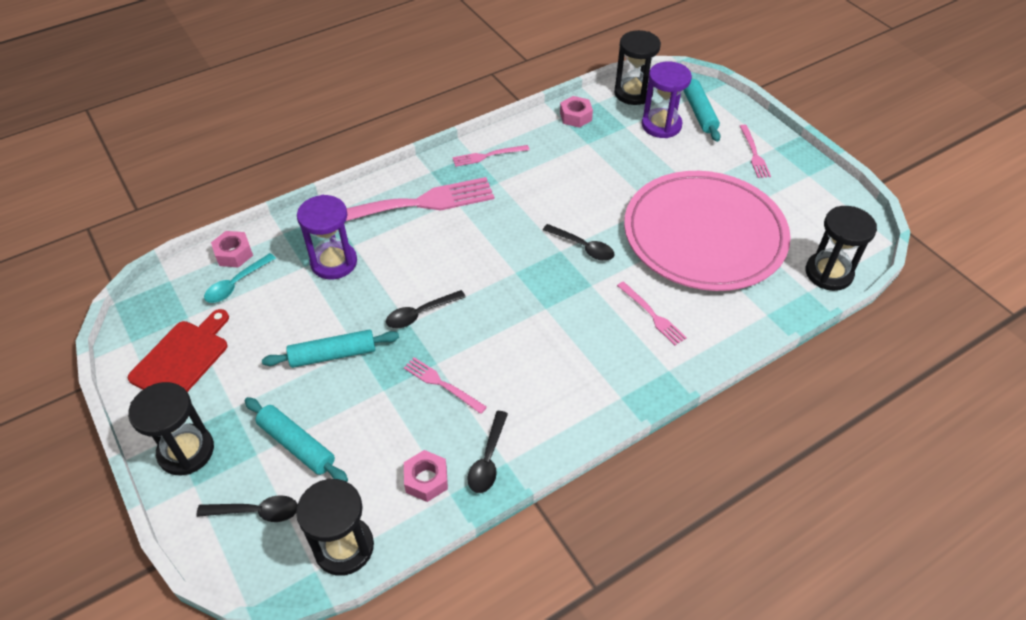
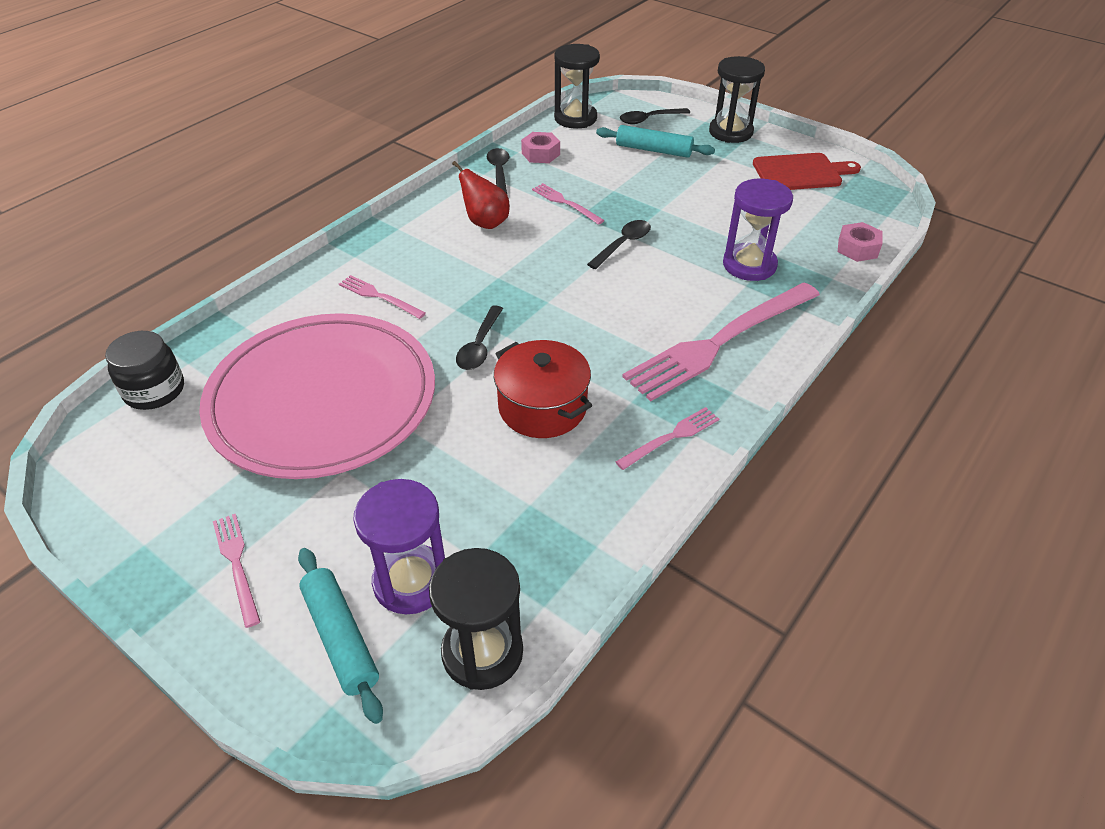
camera: 160 degrees right, 5 degrees down
(182, 358) = (800, 172): red cutting board -> red cutting board turned 105 degrees counterclockwise
(236, 284) = (822, 226): turquoise spoon -> none
(333, 355) = (677, 200): turquoise rolling pin -> none
(442, 384) = (565, 203): pink fork -> pink fork turned 150 degrees counterclockwise
(532, 379) = (485, 222): none -> red pear
(557, 192) = (542, 407): none -> red pot
(575, 116) = (571, 555): pink nut -> none
(583, 247) = (479, 346): black spoon -> black spoon turned 90 degrees counterclockwise
(828, 273) = (154, 390): black hourglass -> black jar

